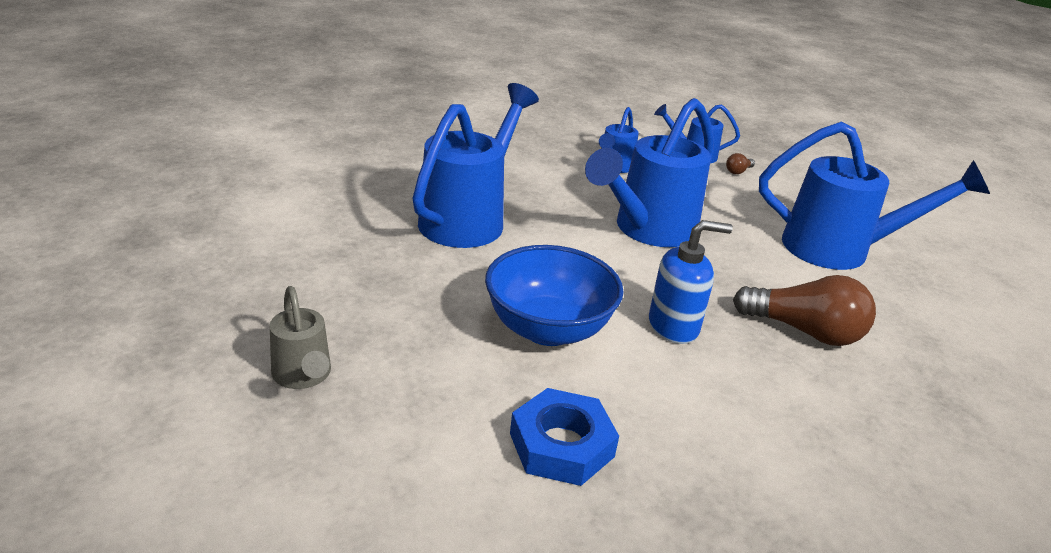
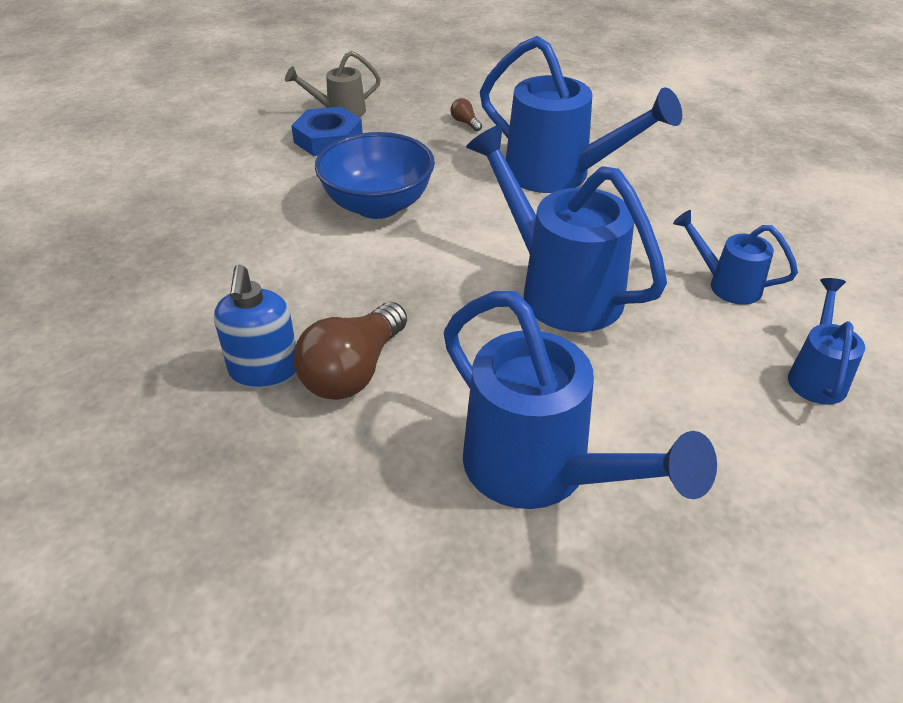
camera: 100 degrees right, 10 degrees up
(561, 445) = (244, 200): blue nut -> blue nut (328, 139)
(674, 326) = (373, 276): blue soap dispenser -> blue soap dispenser (264, 371)
(738, 171) = (776, 418): brown light bulb -> brown light bulb (465, 123)
(839, 249) = (540, 472): blue watering can -> blue watering can turned 60 degrees counterclockwise

